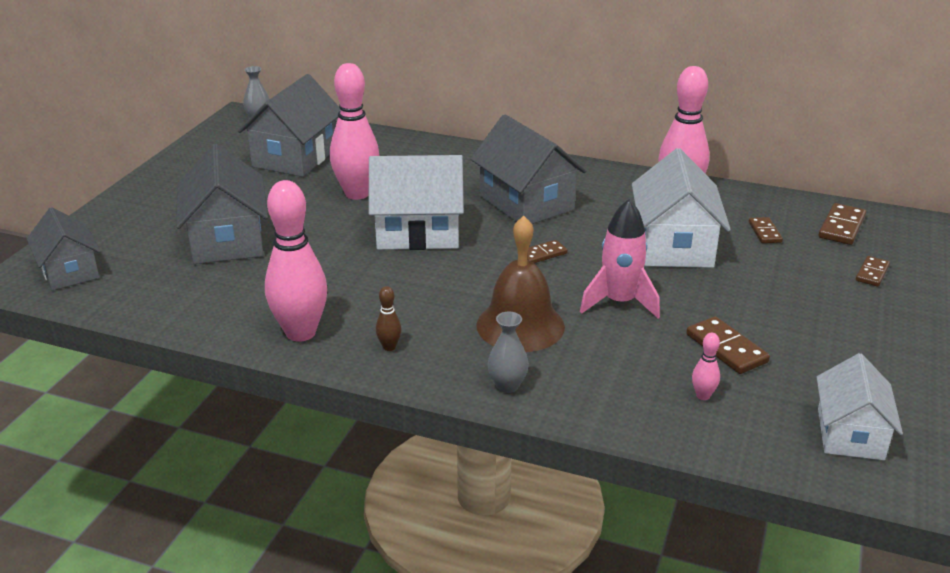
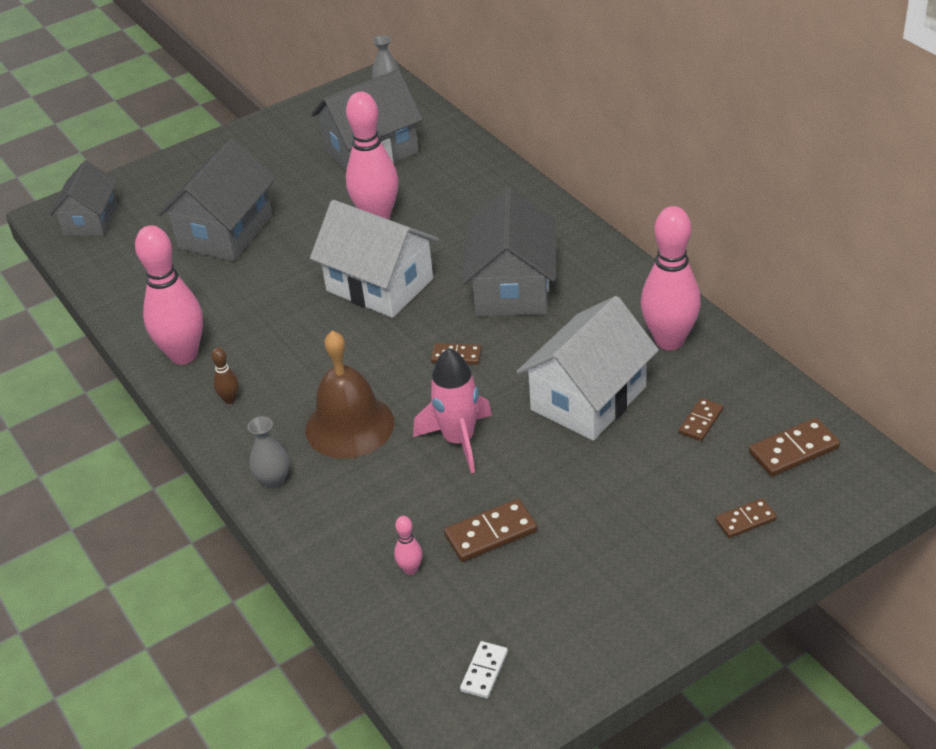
camera: 40 degrees right, 10 degrees up
(726, 348) = (491, 533): brown domino -> brown domino turned 60 degrees clockwise
(850, 434) = (484, 671): white house -> white domino

